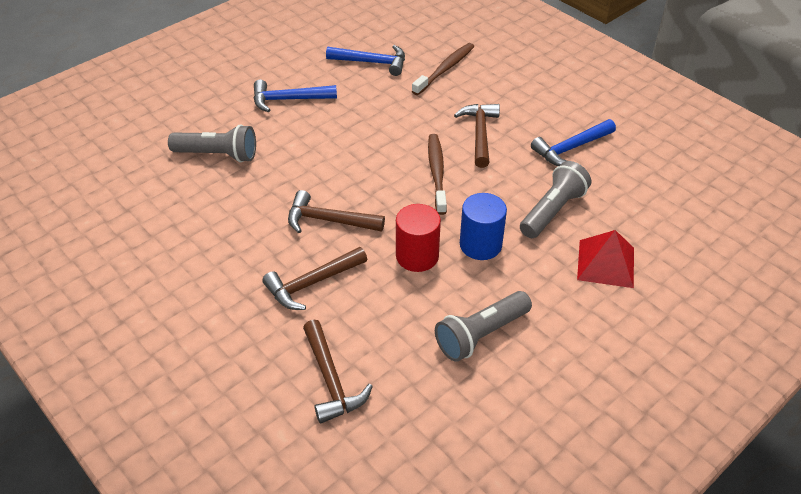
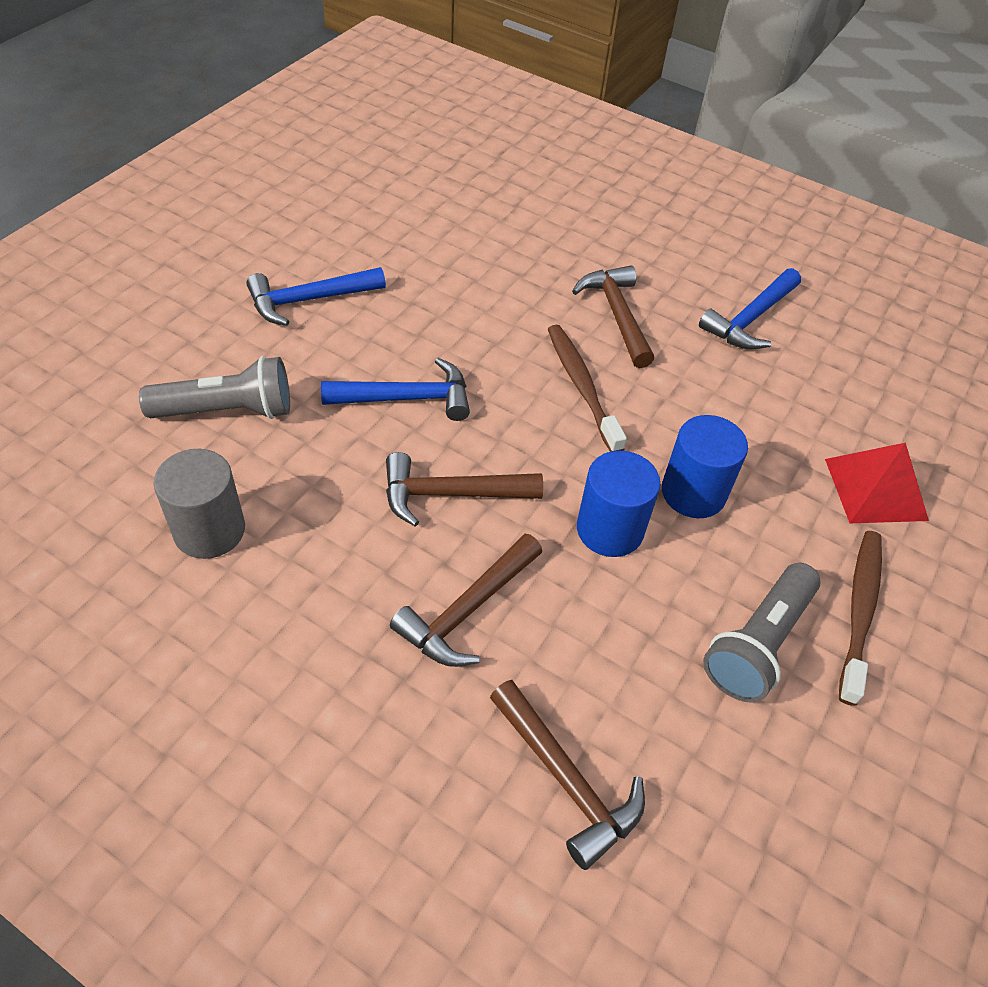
camera: 20 degrees left, 5 degrees up
(184, 216) = (209, 530): none -> grey cylinder
(372, 62) = (414, 224): blue hammer -> blue hammer (406, 398)
(417, 256) = (610, 529): red cylinder -> blue cylinder
(445, 69) = (525, 221): brown toothbrush -> brown toothbrush (859, 611)
(552, 211) = (768, 419): grey flashlight -> none

